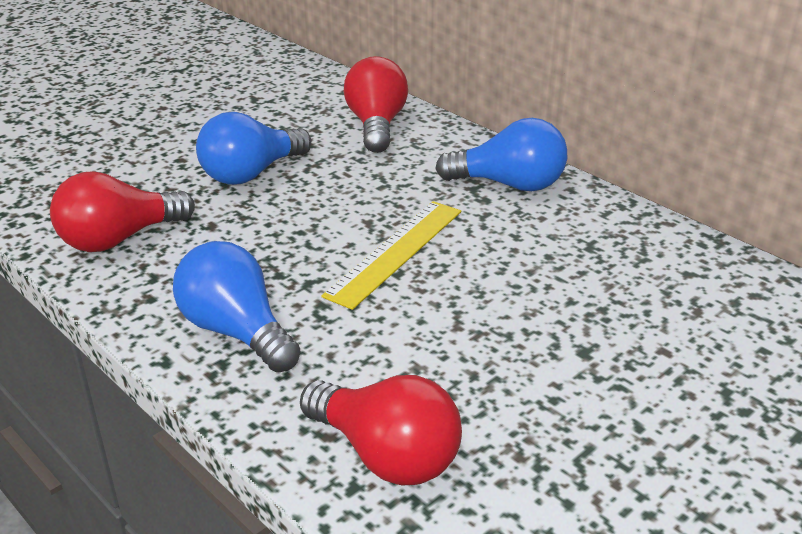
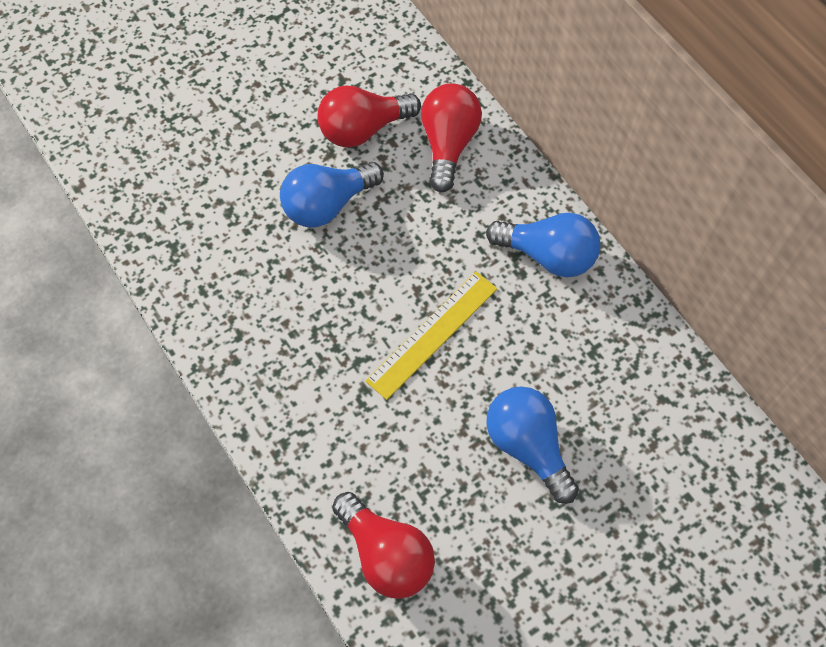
camera: 10 degrees right, 30 degrees up
(119, 239) = (213, 282): red light bulb -> red light bulb (363, 129)
(236, 331) = (297, 410): blue light bulb -> blue light bulb (528, 446)

